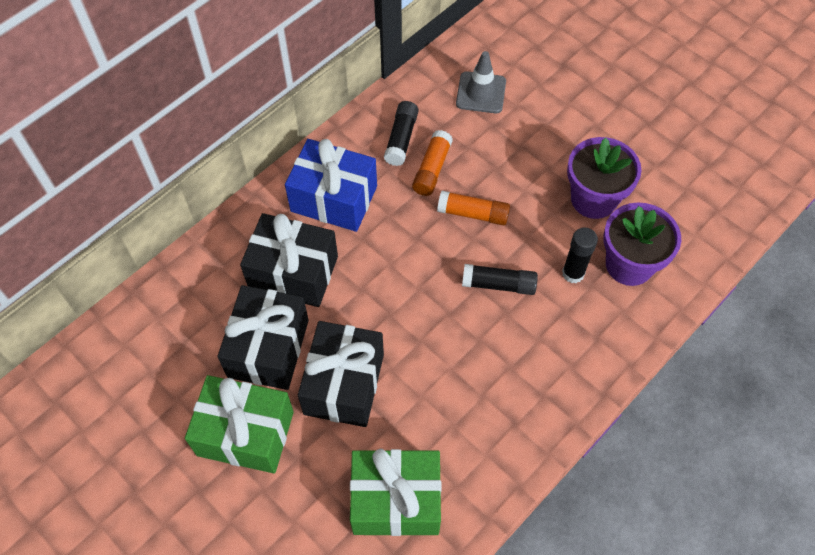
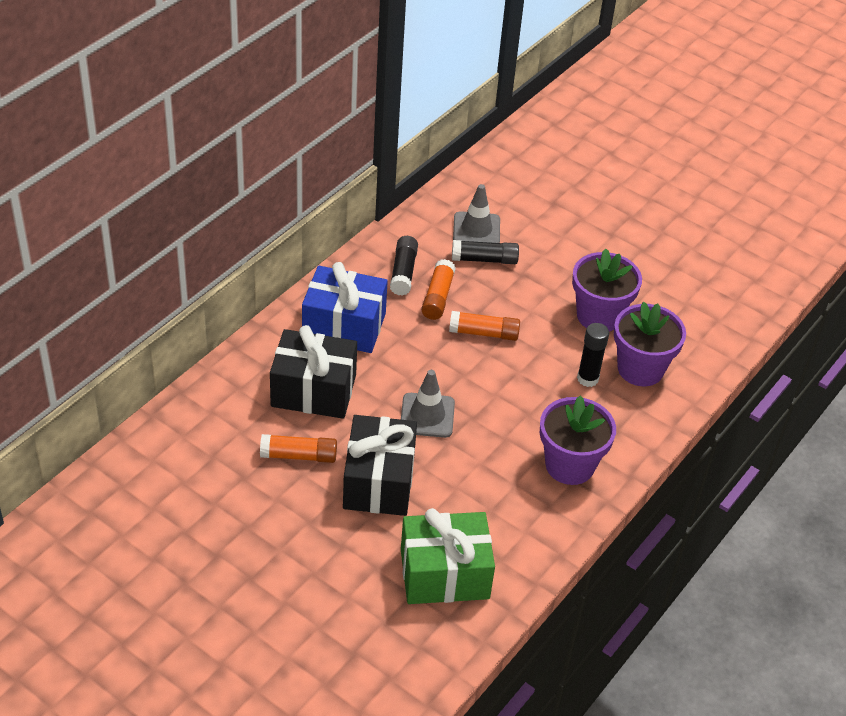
camera: 10 degrees left, 15 degrees down
(245, 433) = (288, 528): green gift -> none
(268, 348) = (299, 456): black gift -> orange glue stick
(403, 308) = (427, 415): none -> grey traffic cone
(499, 284) = (517, 391): black glue stick -> black glue stick (484, 259)
(542, 376) = (569, 465): none -> purple flower pot

